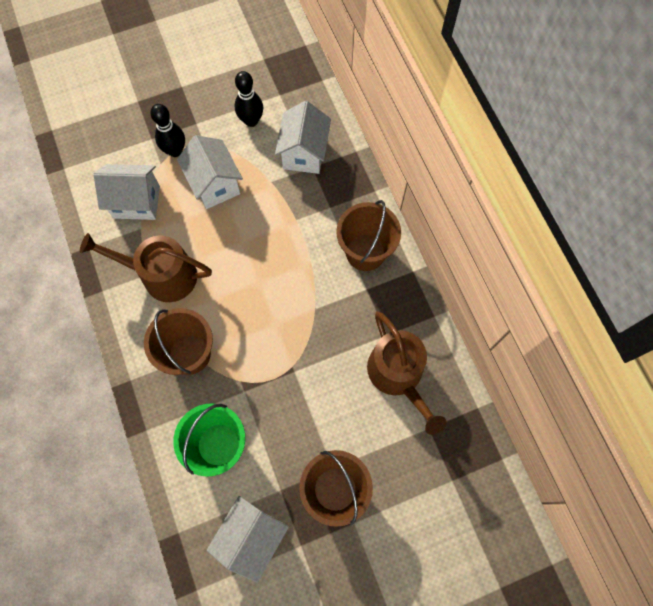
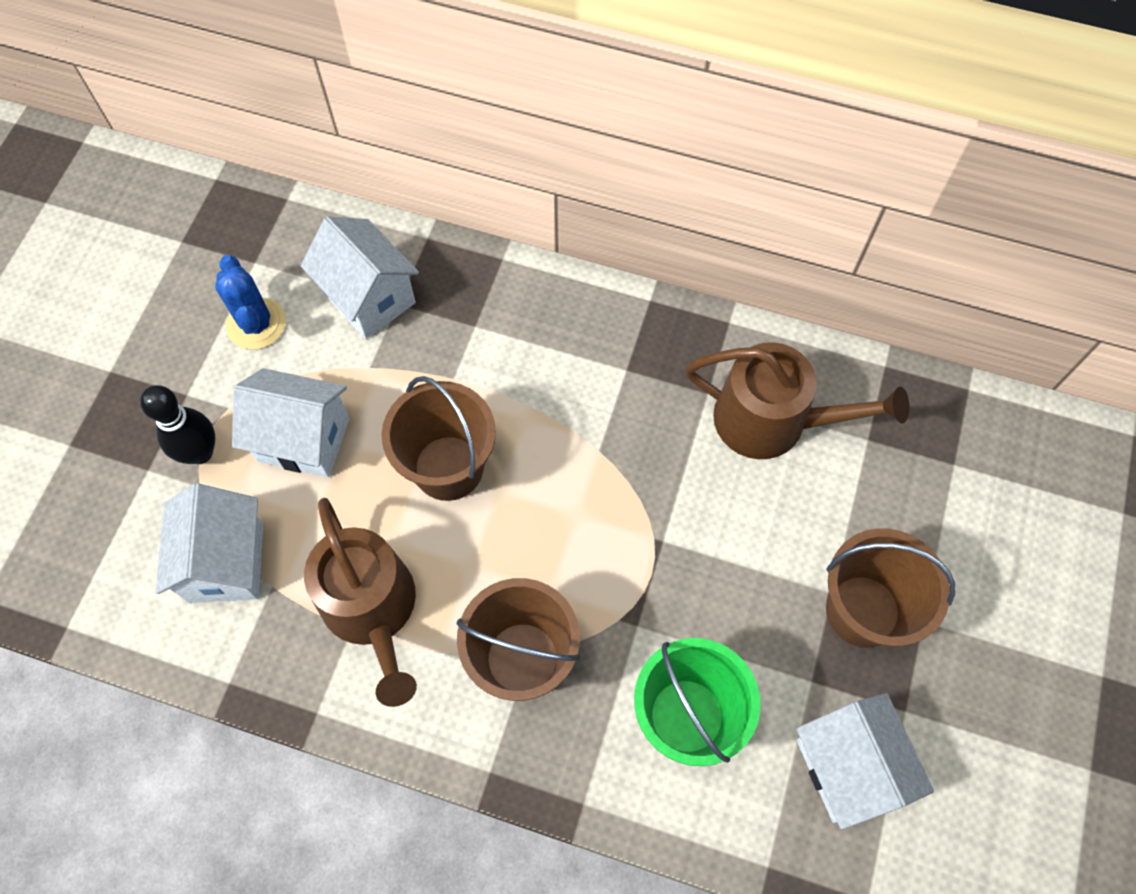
camera: 50 degrees left, 5 degrees down
(136, 202) = (226, 562): white house -> white house turned 45 degrees counterclockwise
(162, 275) = (372, 609): brown watering can -> brown watering can turned 75 degrees counterclockwise
(251, 121) = (256, 324): black bowling pin -> blue cactus
(365, 252) = (576, 333): brown bucket -> brown bucket (448, 468)

